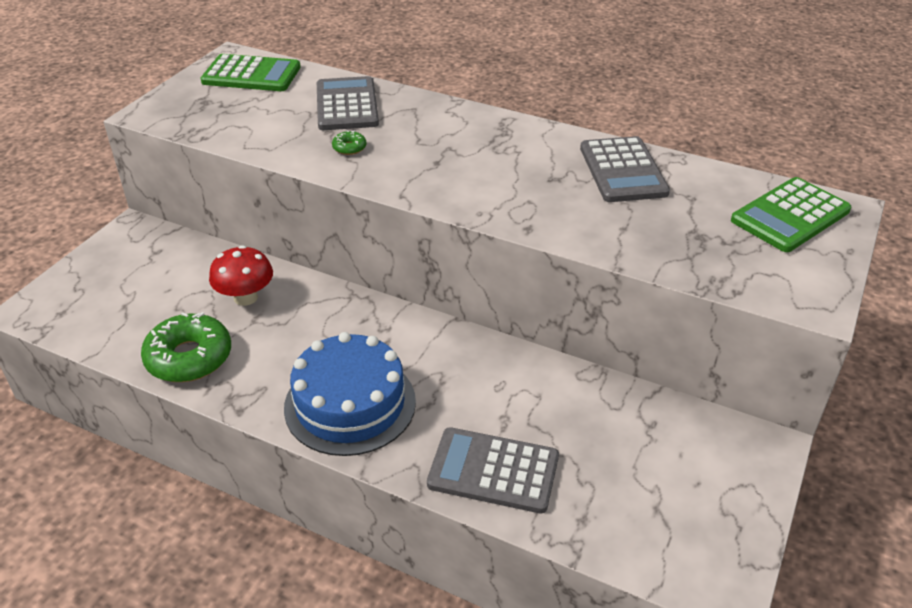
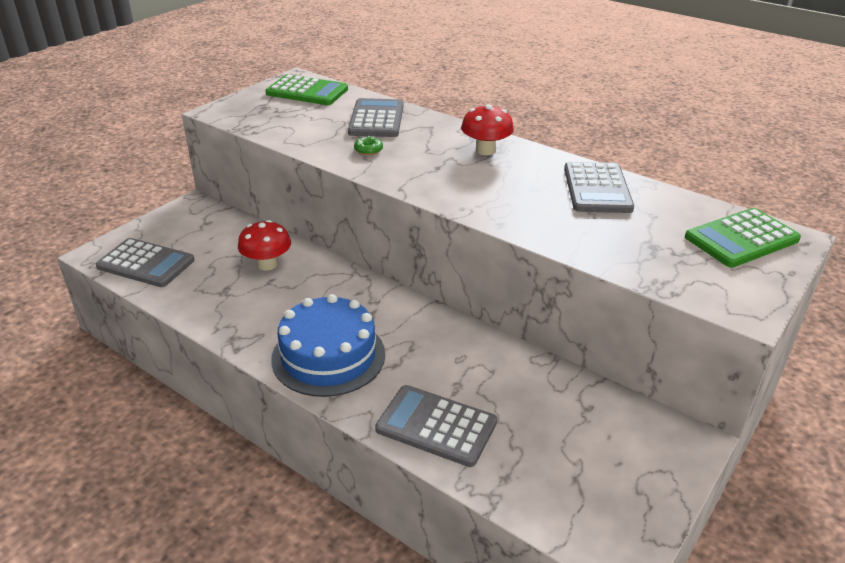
camera: 10 degrees right, 5 degrees down
(96, 315) = (146, 263): none -> grey calculator
(189, 357) = (208, 304): green donut -> none
(486, 134) = (485, 150): none -> red mushroom

